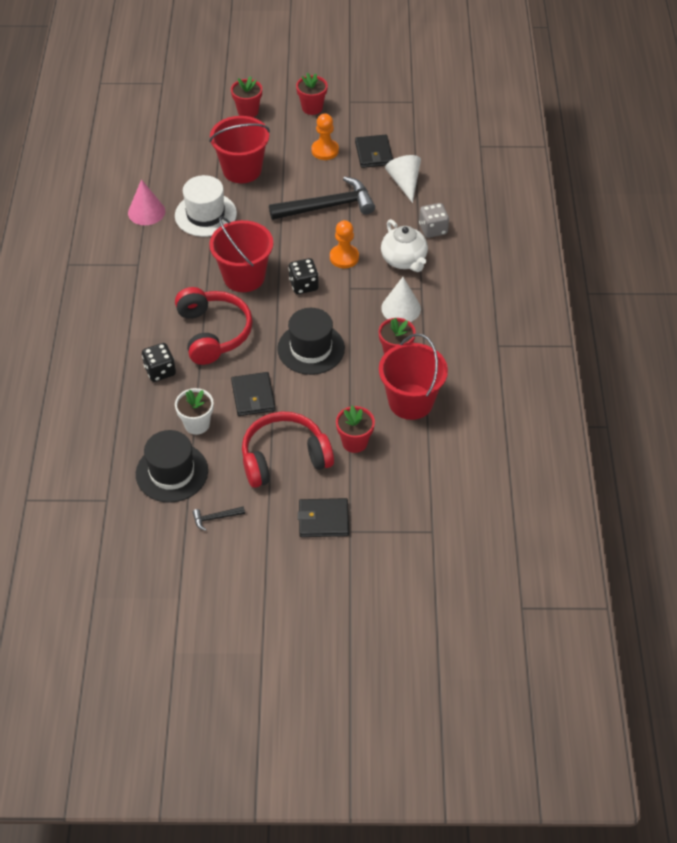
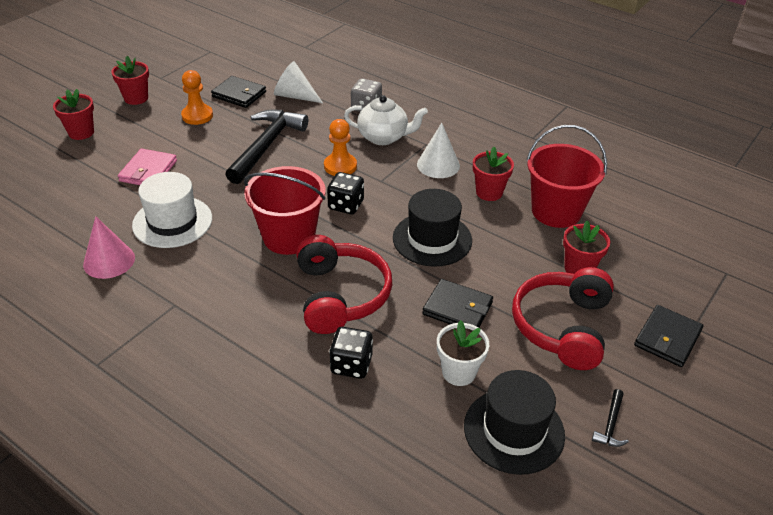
camera: 55 degrees left, 10 degrees down
(213, 333) = (340, 295): red headphones -> red headphones turned 60 degrees clockwise
(242, 170) = (148, 171): red bucket -> pink wallet

